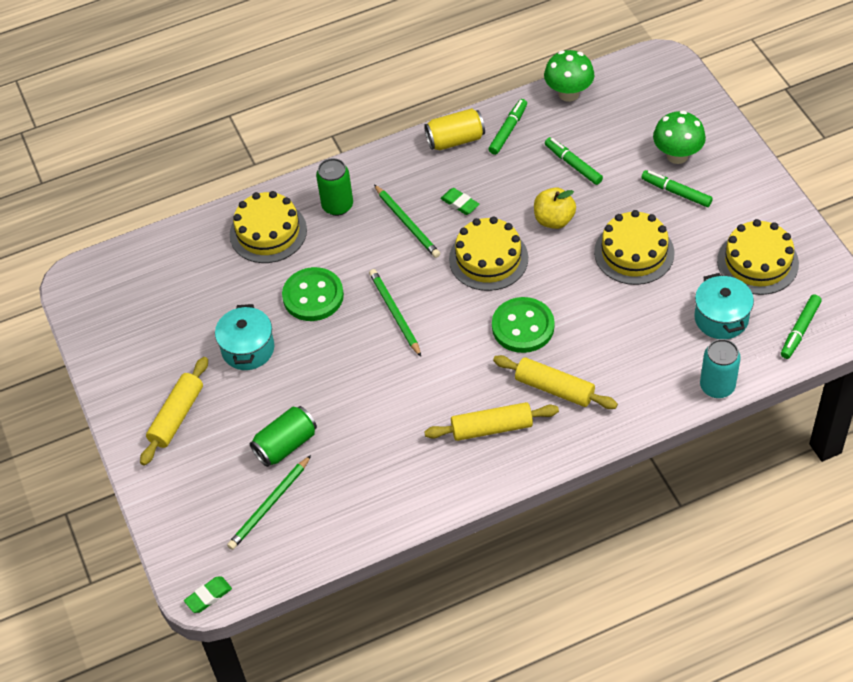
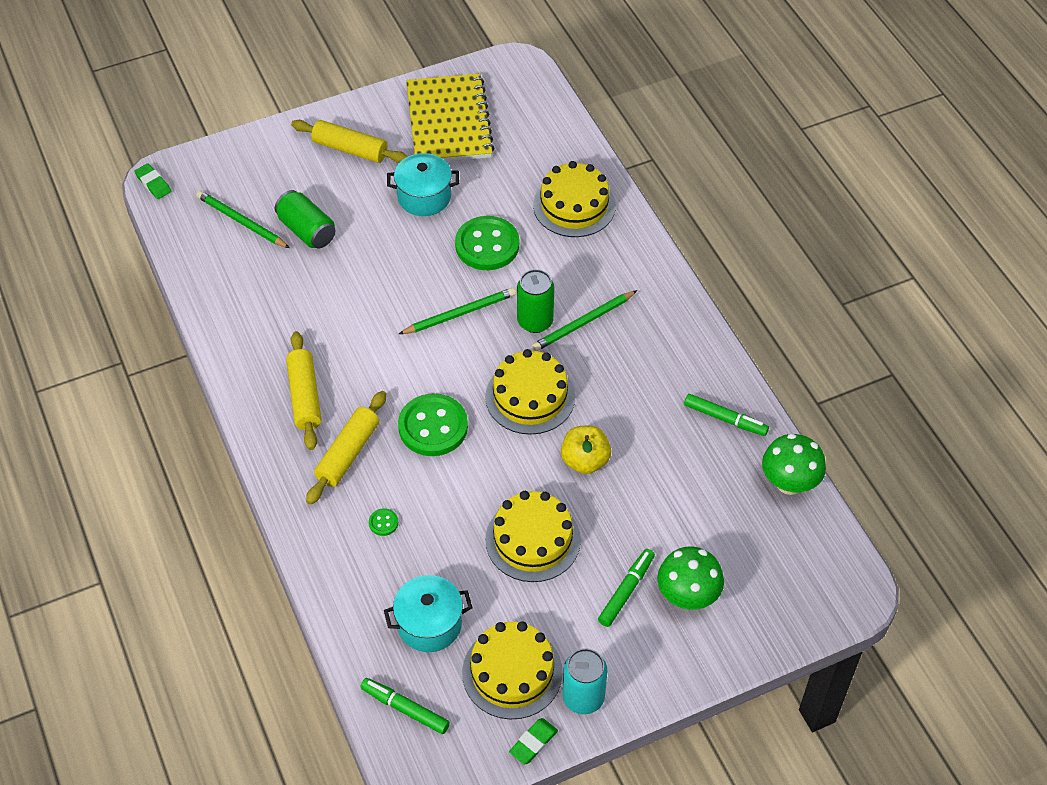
camera: 85 degrees right, 0 degrees up
(148, 334) = (448, 122): none -> yellow notebook
(337, 205) = (610, 262): green can -> green can (535, 321)
(455, 140) = (708, 367): yellow can -> none
(460, 203) = (611, 371): green eraser -> green eraser (533, 743)
(573, 165) = (670, 483): green marker -> none
(625, 357) = (383, 523): none -> green button
(717, 386) = (333, 611): turquoise can -> turquoise can (583, 697)

